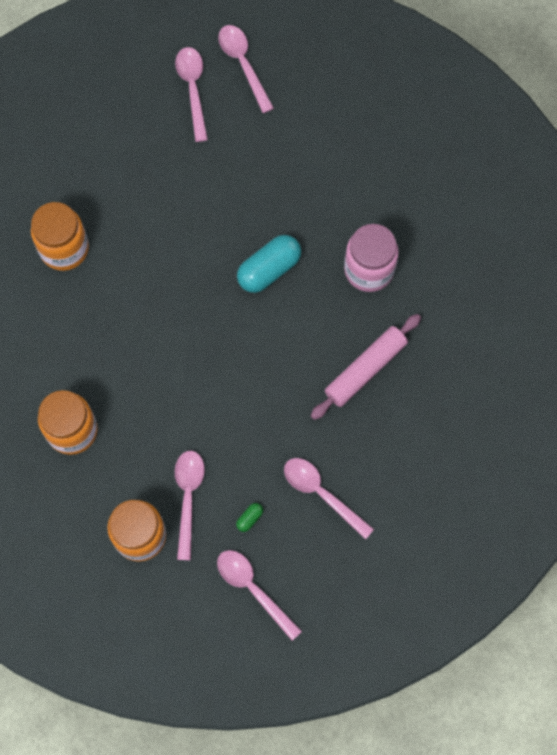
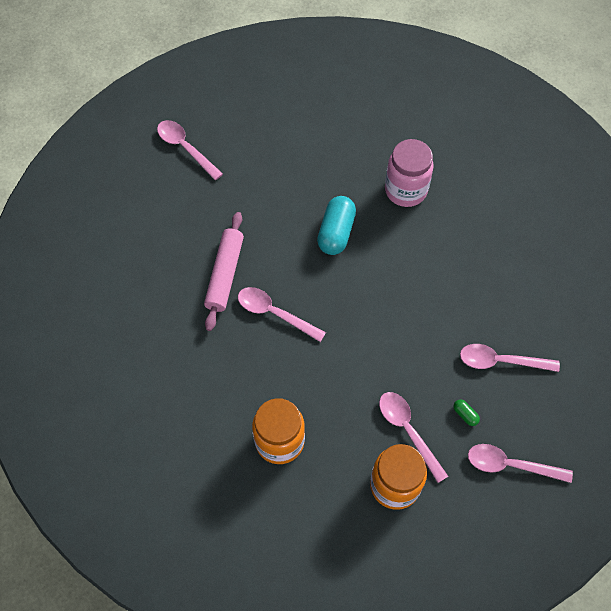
camera: 35 degrees left, 10 degrees down
(64, 248) = (171, 312): orange jar -> none
(243, 64) = (209, 112): pink spoon -> pink spoon (274, 313)
(249, 518) = (465, 414): green capsule -> green capsule turned 45 degrees counterclockwise
(365, 369) = (459, 256): pink rolling pin -> pink rolling pin (225, 274)

